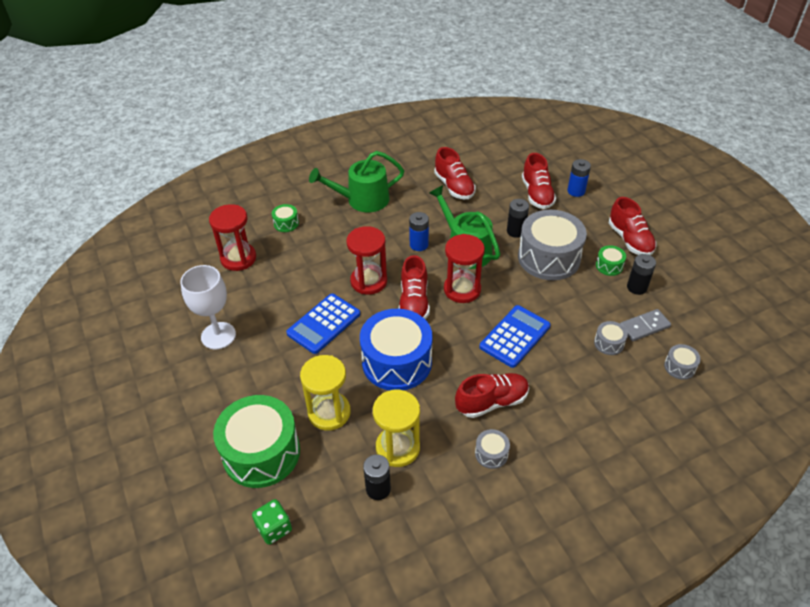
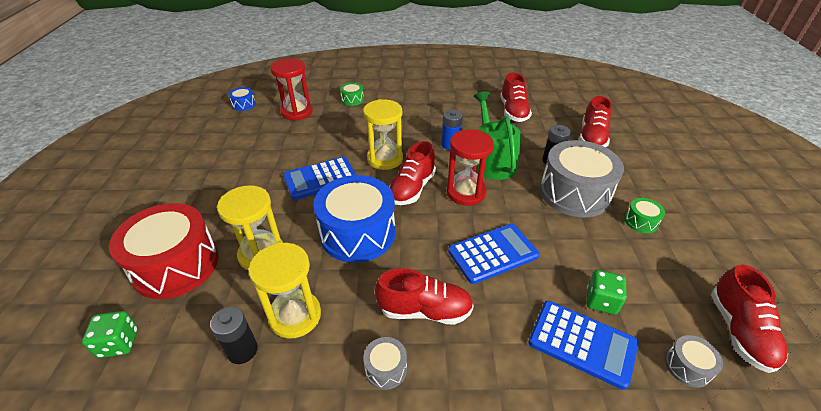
camera: 25 degrees right, 5 degrees down
(170, 269) = (244, 104): none -> blue drum
(218, 335) = (232, 159): white goblet -> none
(261, 453) = (176, 265): green drum -> red drum
(362, 200) = (426, 100): green watering can -> none
(369, 281) = (385, 159): red hourglass -> yellow hourglass
(576, 191) = (636, 146): blue battery -> none
(609, 343) = (601, 301): grey drum -> green dice
(610, 379) = (582, 343): none -> blue calculator
(630, 240) = (678, 205): red shoe -> red shoe (739, 331)
(637, 287) = (666, 254): black battery -> none
(644, 326) = (657, 299): grey domino -> none

